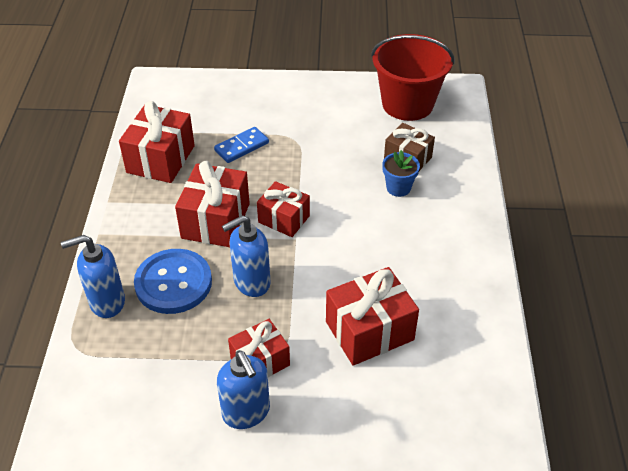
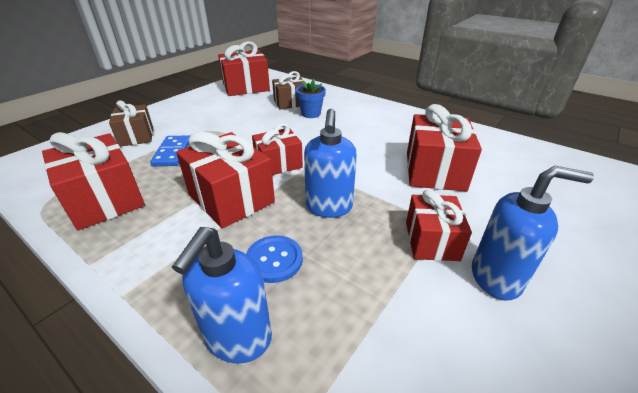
camera: 55 degrees left, 10 degrees down
(173, 283) = (274, 260): blue button -> blue button, size x0.58
(244, 108) = (136, 136): none -> brown gift
(407, 104) = (246, 87): red bucket -> red gift

